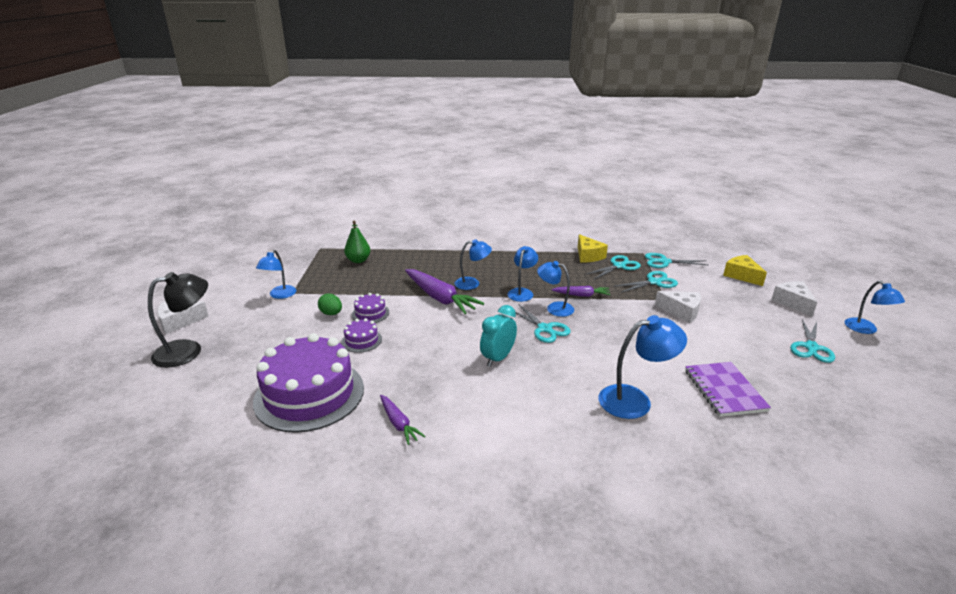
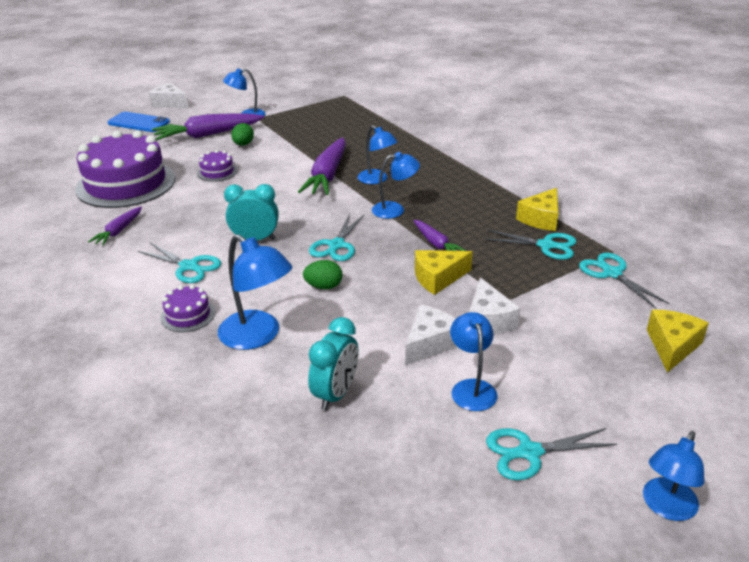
camera: 55 degrees right, 5 degrees up
(188, 351) = (139, 123): black lamp -> blue phone
(283, 323) = (208, 135): none -> purple carrot
(358, 260) = (345, 117): green pear -> none
(370, 313) = (263, 158): purple cake -> purple cake (188, 315)
(554, 308) = (386, 237): blue lamp -> blue lamp (471, 388)
(594, 352) = (324, 286): none -> green egg
(622, 309) = (438, 278): none -> yellow cheese
(654, 282) = (540, 281): turquoise scissors -> turquoise scissors (189, 266)
(724, 390) = (335, 394): purple notebook -> turquoise clock
(793, 303) = (651, 412): white cheese -> white cheese (430, 343)

